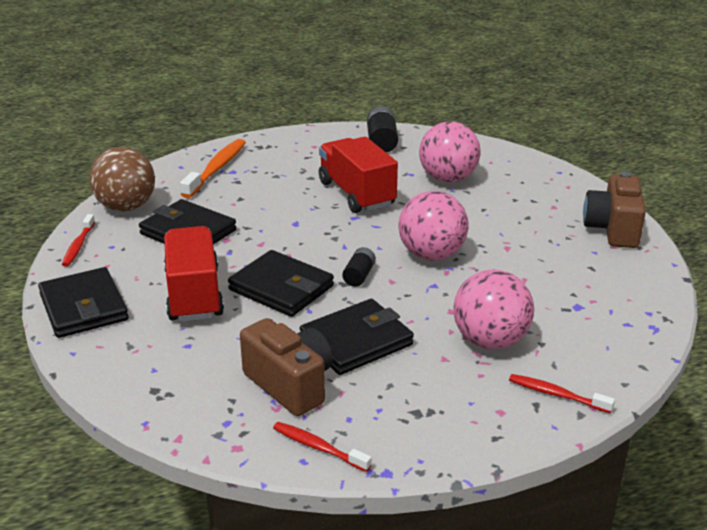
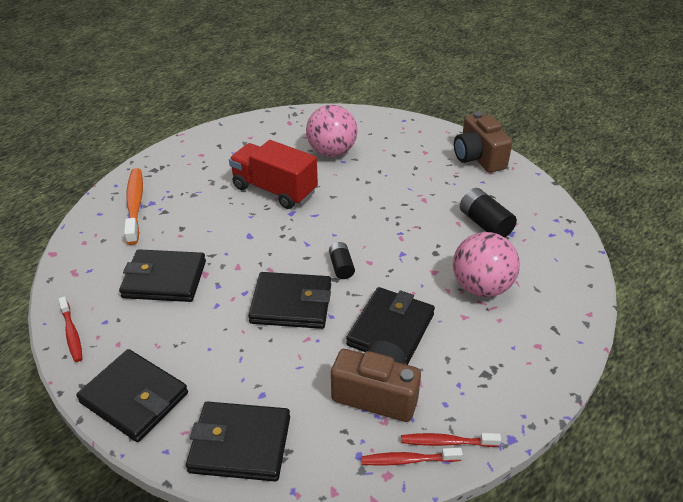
camera: 30 degrees left, 10 degrees up
(126, 207) = (83, 274): brown ball -> none
(135, 372) = (240, 444): none -> black wallet
(194, 295) = (224, 341): red truck -> none
(381, 142) = (252, 133): black battery -> black battery (485, 224)
(431, 255) = (378, 226): pink ball -> none
(556, 394) = (559, 314): red toothbrush -> red toothbrush (407, 460)

